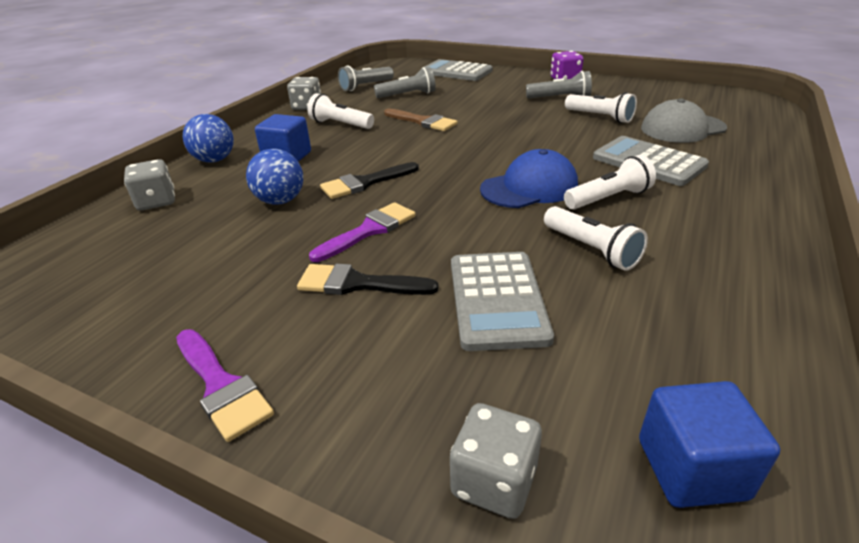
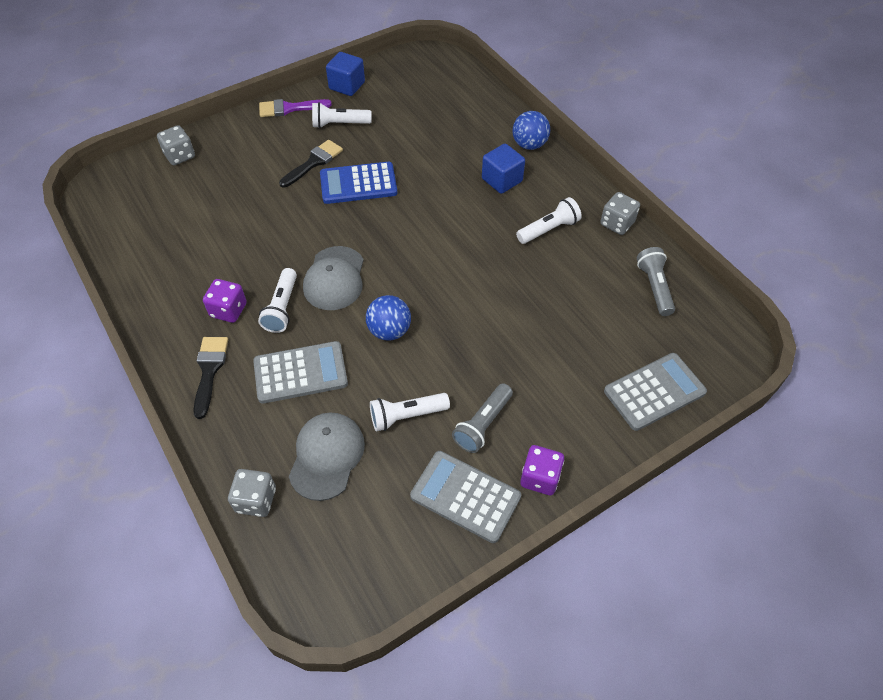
camera: 120 degrees right, 20 degrees up
(156, 201) = (480, 111): grey dice -> grey dice (256, 500)
(280, 201) = (431, 159): blue ball -> blue ball (389, 331)
(365, 183) = (421, 203): black brush -> black brush (209, 370)
(369, 230) = (358, 184): purple brush -> blue calculator
(408, 95) = (596, 307): grey flashlight -> none
(423, 122) = (509, 283): brown brush -> none
(497, 300) = (252, 201): grey calculator -> grey calculator (465, 496)
(529, 187) = (334, 278): blue cap -> grey cap
(592, 250) = (247, 260): white flashlight -> white flashlight (339, 124)
(668, 226) = (228, 310): none -> purple dice
(691, 468) = (130, 201): blue cube -> blue cube (347, 86)

